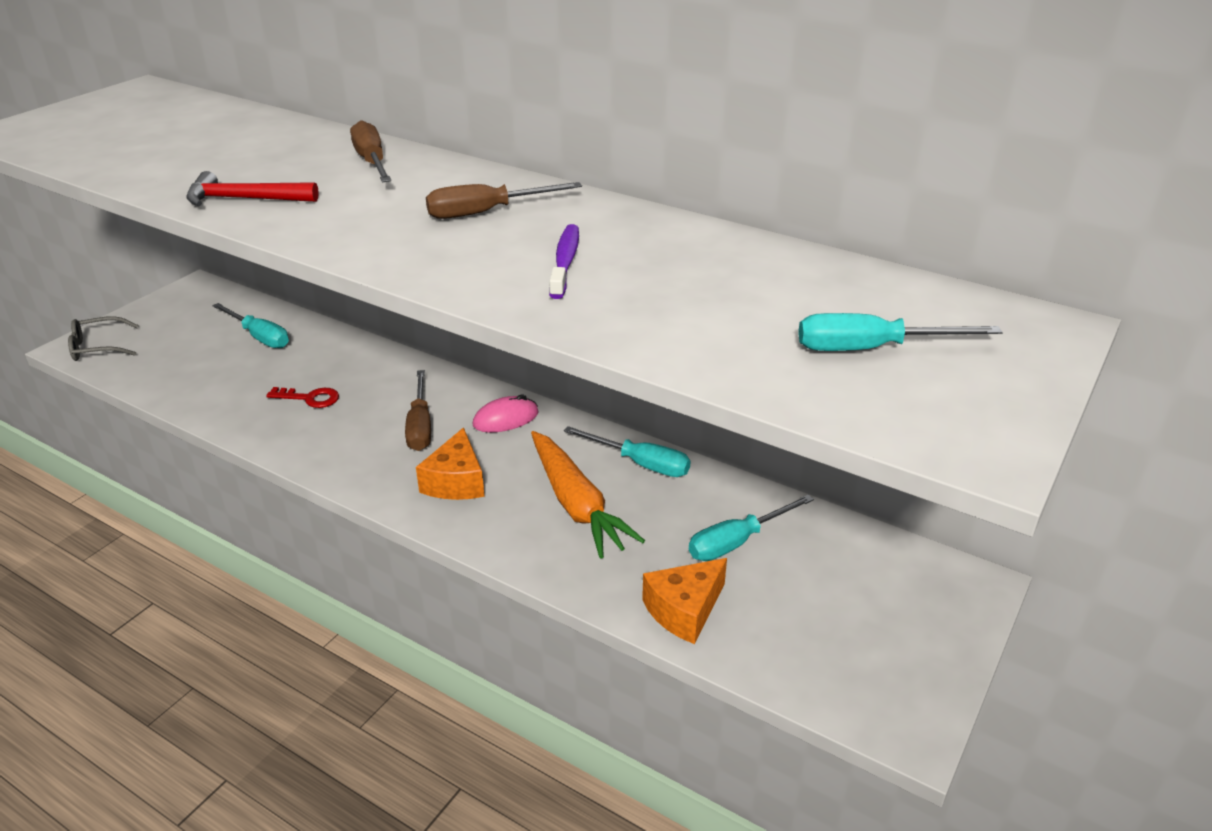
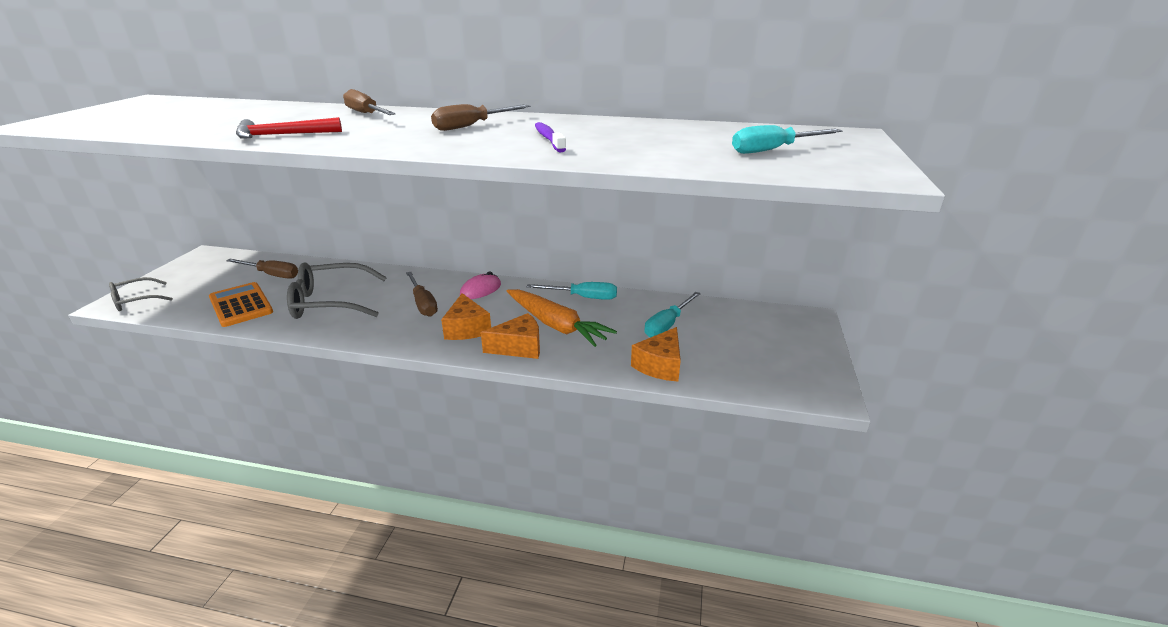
camera: 20 degrees left, 5 degrees down
(206, 380) = (241, 305): none -> orange calculator
(259, 337) = (272, 275): turquoise screwdriver -> brown screwdriver
(310, 398) = (331, 302): red key -> grey glasses
(508, 529) = (519, 347): none -> orange cheese

